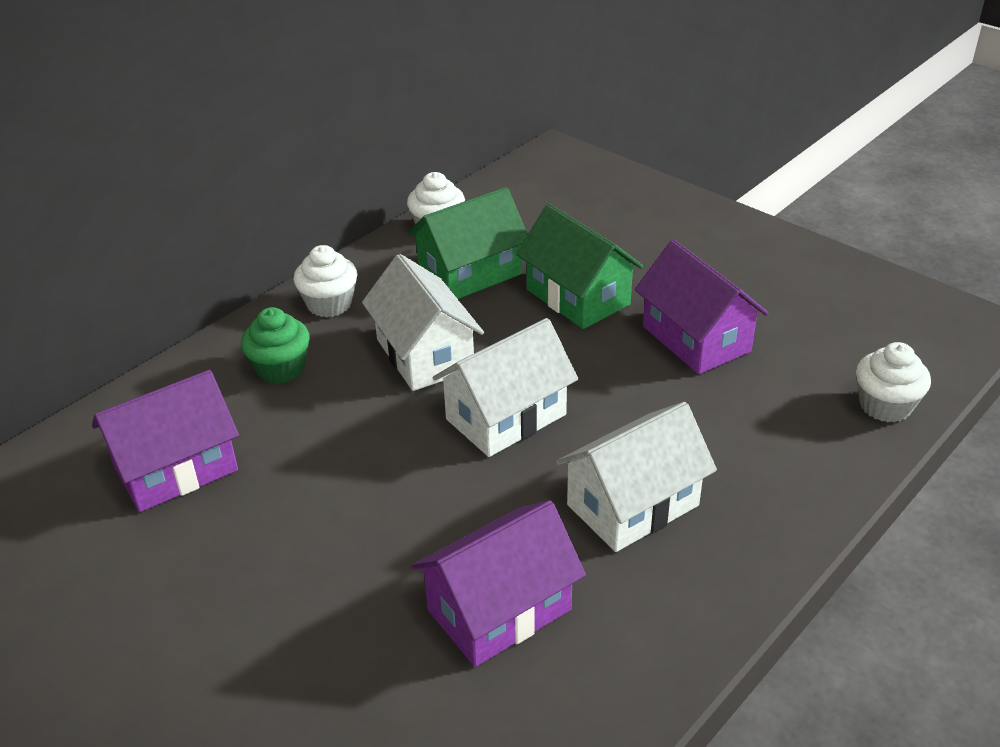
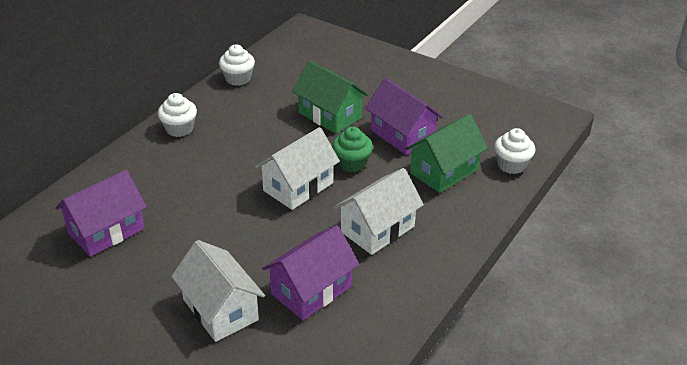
camera: 10 degrees left, 0 degrees up
(280, 368) = (157, 169): green cupcake -> green cupcake (352, 163)
(424, 355) = (244, 155): white house -> white house (220, 310)
(469, 273) = (262, 105): green house -> green house (444, 171)

